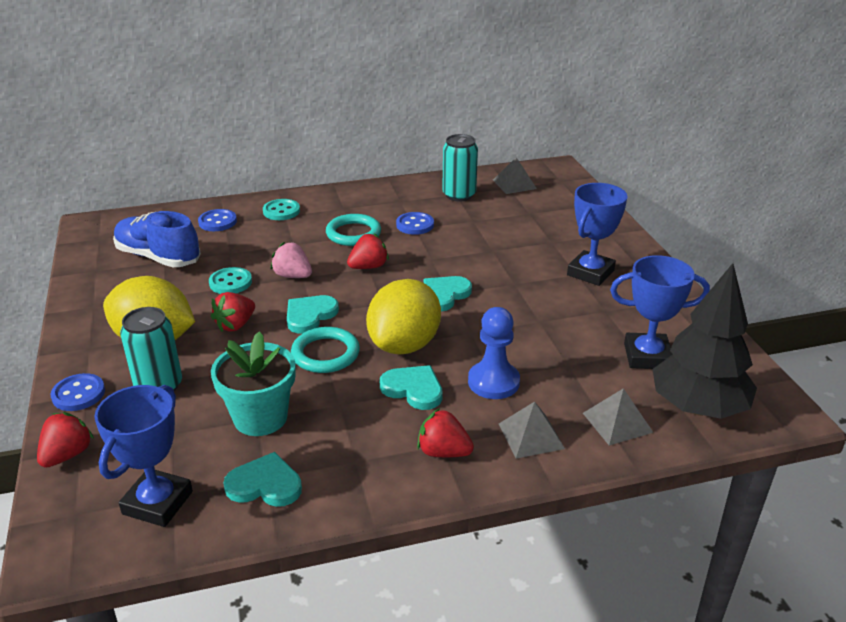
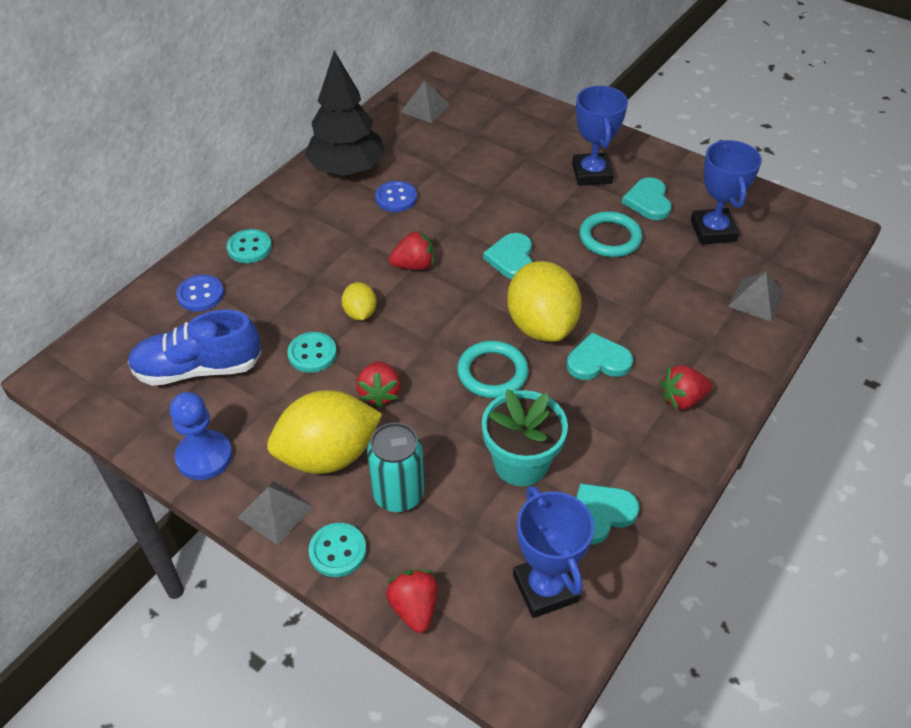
camera: 40 degrees left, 15 degrees up
(78, 394) = (337, 551): blue button -> turquoise button
(293, 276) = (360, 313): pink strawberry -> yellow lemon
(310, 315) = (430, 344): turquoise heart -> turquoise heart (648, 201)
(353, 233) = (353, 237): turquoise ring -> turquoise ring (610, 238)
(368, 267) = (414, 265): red strawberry -> red strawberry turned 60 degrees clockwise
(459, 195) = (393, 144): turquoise can -> none
(493, 382) = (643, 318): blue pawn -> blue pawn (204, 457)
(531, 436) = (719, 347): grey pyramid -> grey pyramid (275, 512)
(647, 356) = (713, 231): blue trophy -> blue trophy turned 60 degrees counterclockwise
(697, 407) = (787, 256): black tree -> black tree (347, 169)

